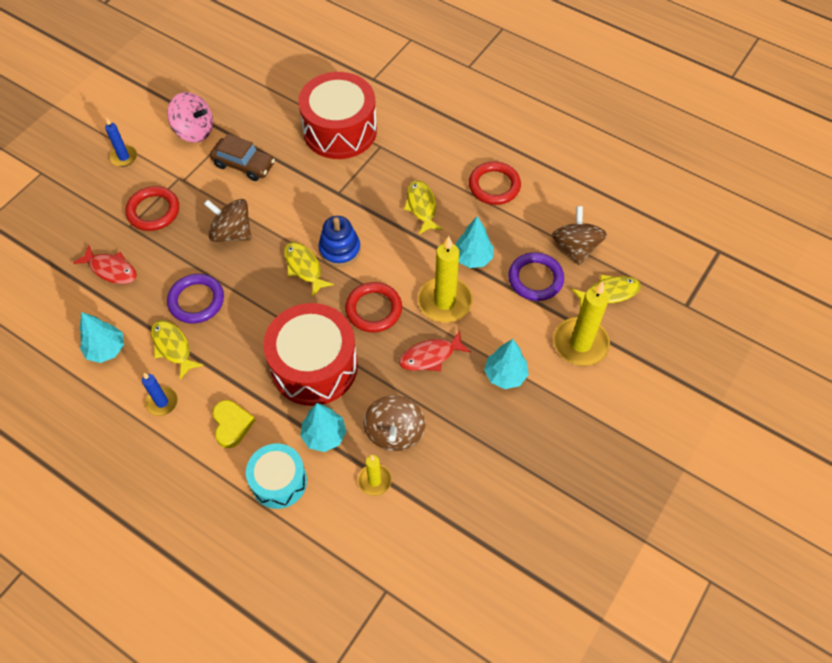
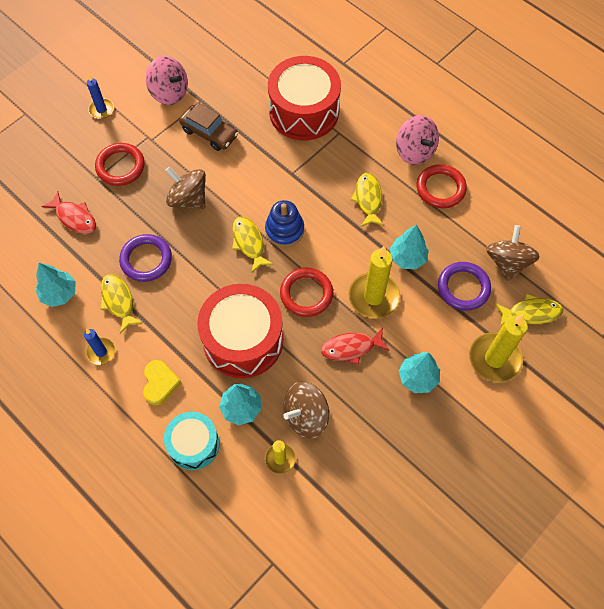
camera: 10 degrees right, 5 degrees up
(394, 432) = (306, 416): brown spinning top -> brown spinning top turned 45 degrees clockwise
(461, 153) = (415, 151): none -> pink spinning top

